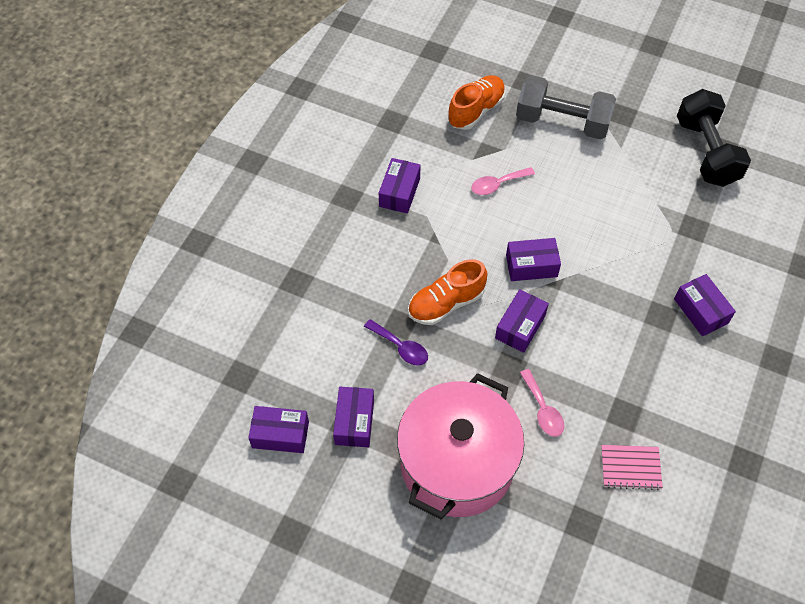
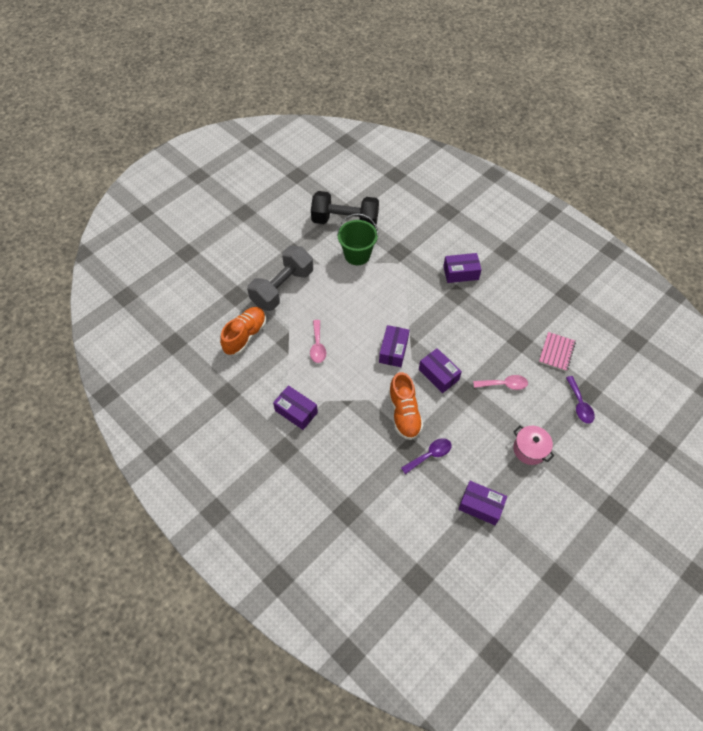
camera: 70 degrees left, 0 degrees up
(280, 434) = (476, 562): purple box -> none
(457, 463) = (529, 449): pink pot -> pink pot, size x0.42
(476, 110) = (245, 336): orange shoe -> orange shoe turned 60 degrees clockwise
(556, 516) = (579, 404): none -> purple spoon
(658, 182) = (357, 255): none -> green bucket

